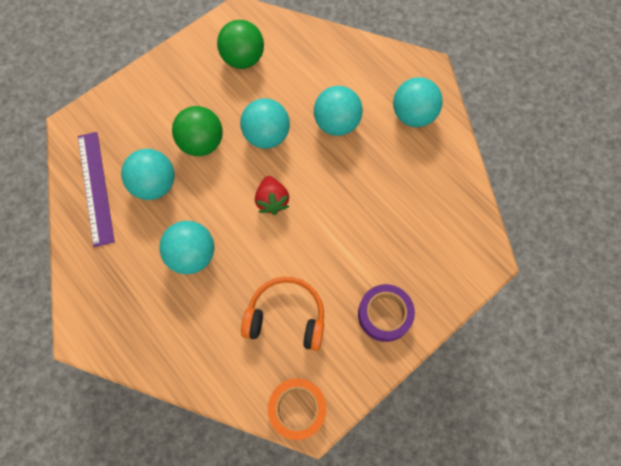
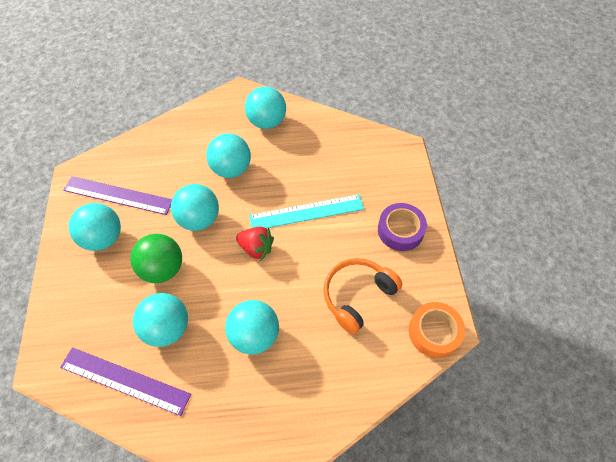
camera: 55 degrees left, 10 degrees down
(197, 80) = (103, 238): none -> turquoise ball
(243, 59) = (118, 195): green ball -> purple ruler
(339, 218) = (306, 212): none -> turquoise ruler

